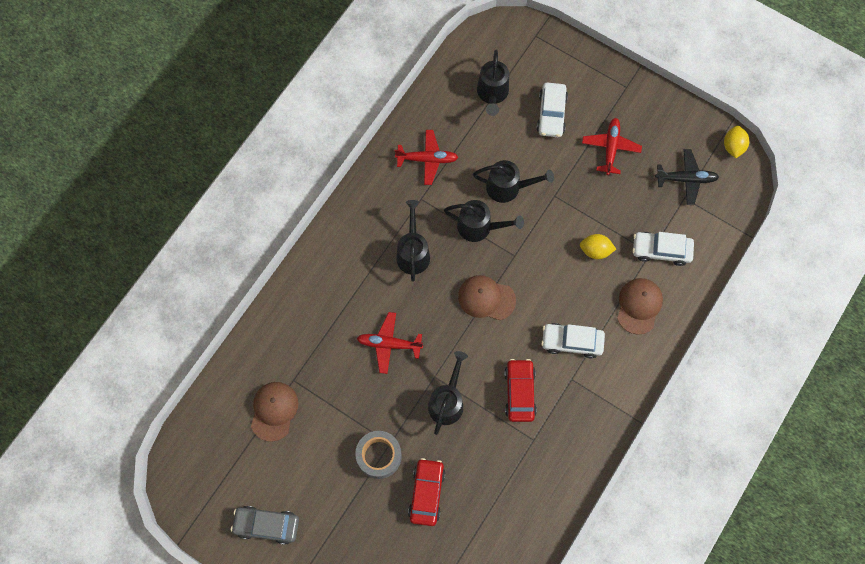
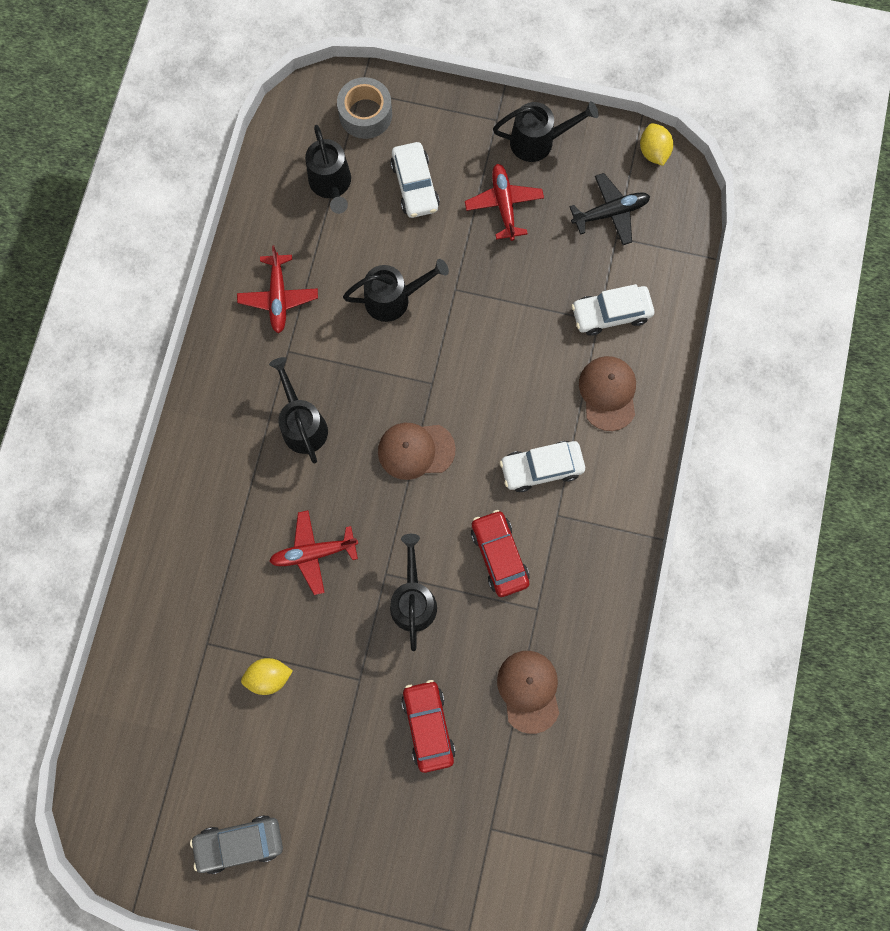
camera: 20 degrees left, 5 degrees up
(274, 411) = (196, 692): brown cap -> brown cap (529, 691)
(379, 456) = (351, 701): grey tape -> grey tape (365, 114)
(427, 159) = (278, 297): red plane -> red plane turned 105 degrees clockwise
(480, 227) = (375, 362): black watering can -> black watering can (539, 141)
(595, 250) = (530, 342): yellow lemon -> yellow lemon (269, 676)

